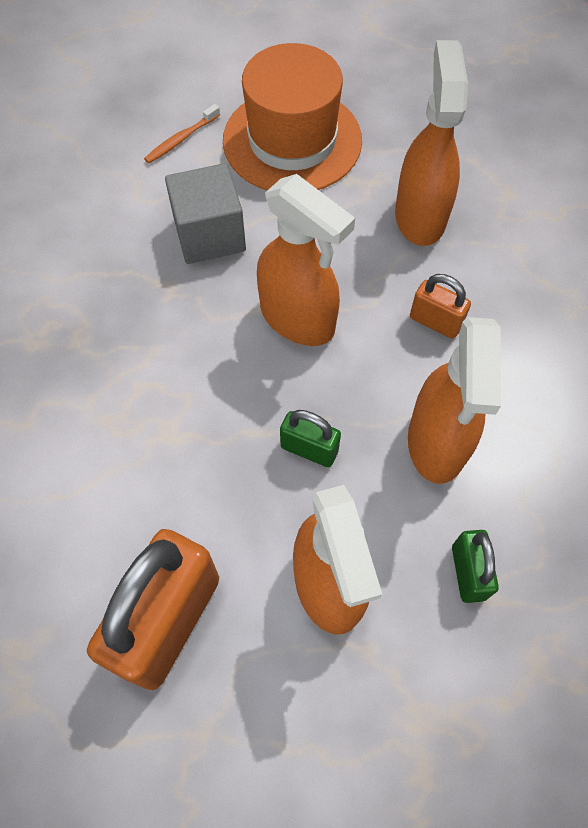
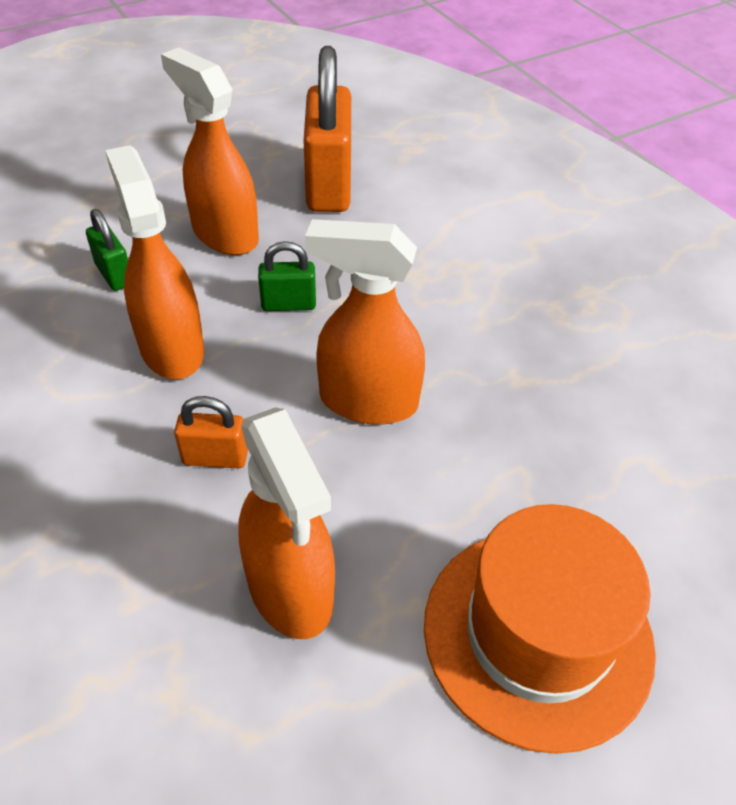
camera: 150 degrees right, 15 degrees down
(181, 139) = (678, 561): orange toothbrush -> none
(209, 235) = (528, 449): grey cube -> none

